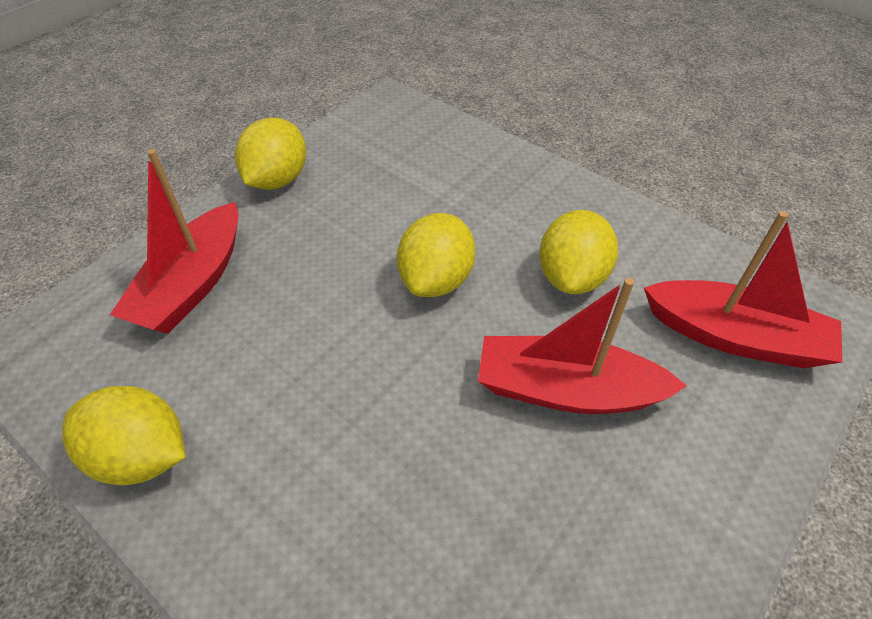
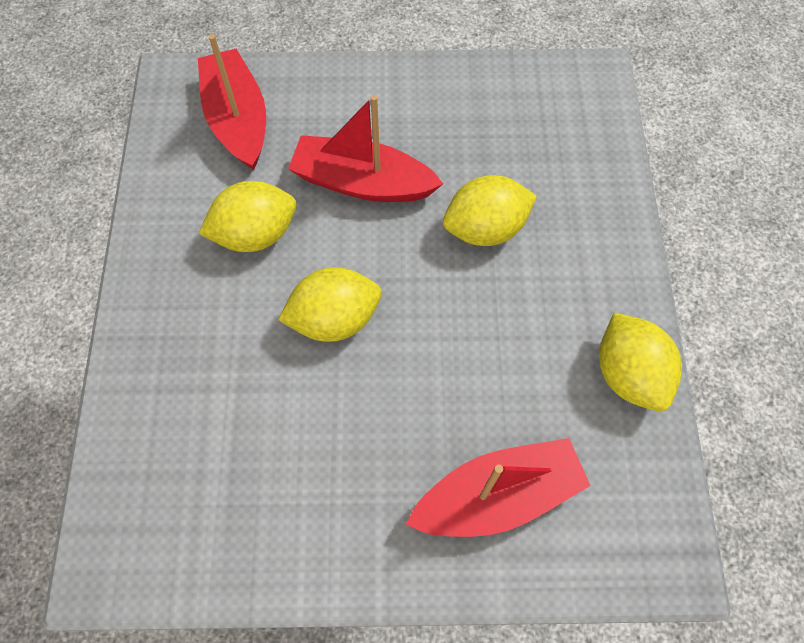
camera: 130 degrees left, 15 degrees up
(277, 180) = (325, 560): yellow lemon -> yellow lemon (485, 228)
(566, 390) = (362, 183): red boat -> red boat turned 135 degrees clockwise

